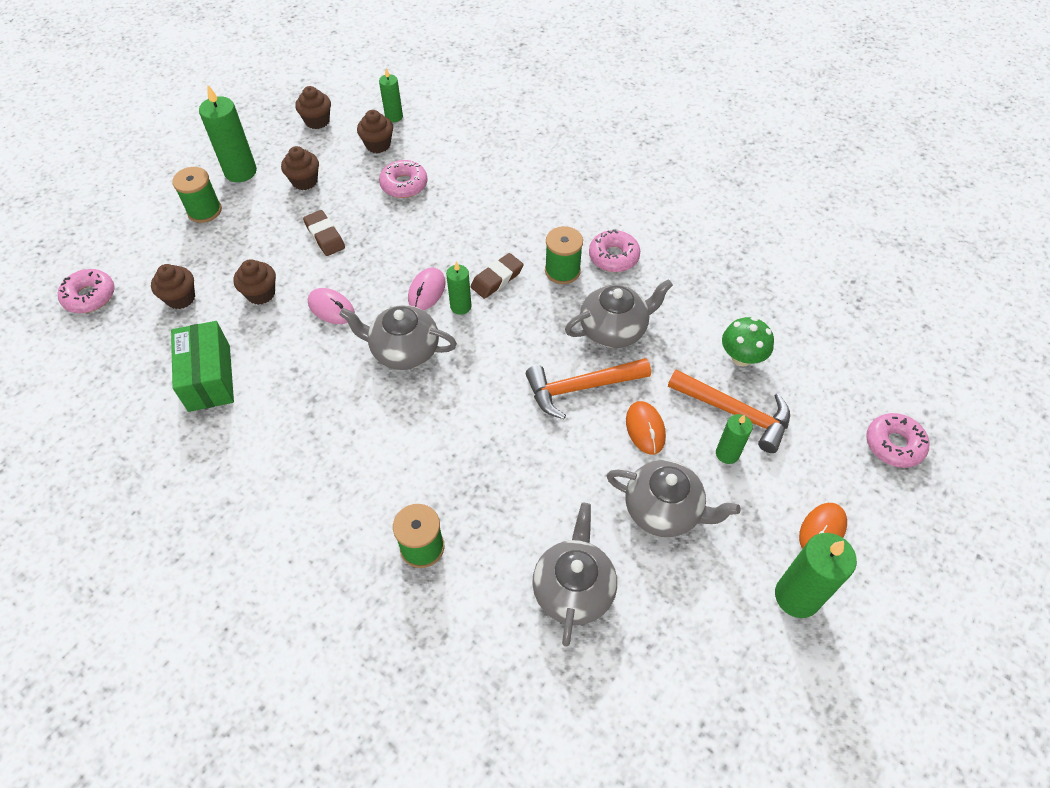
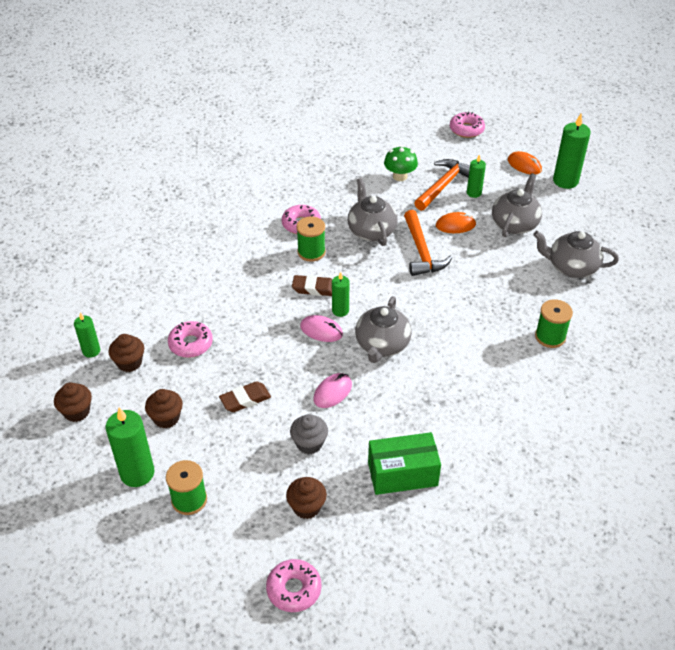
camera: 85 degrees left, 10 degrees down
(261, 293) = (309, 443): brown cupcake -> grey cupcake
(497, 279) = (314, 288): brown eraser -> brown eraser turned 45 degrees counterclockwise

